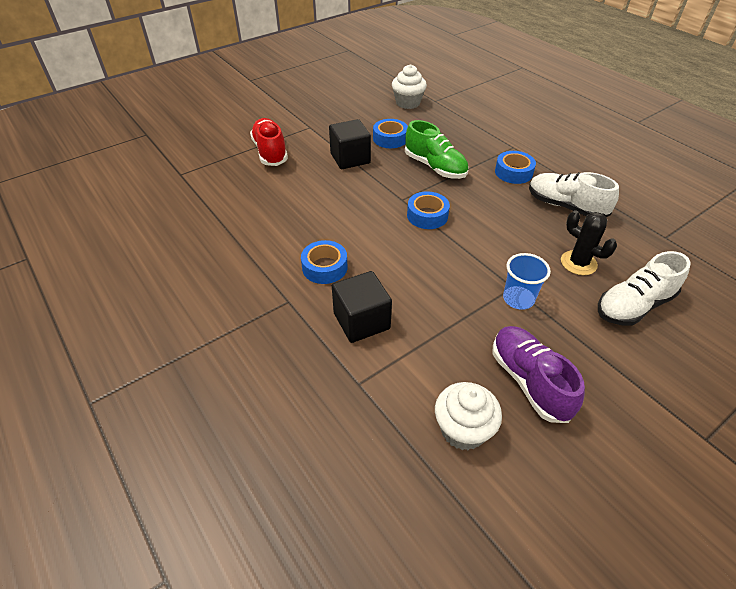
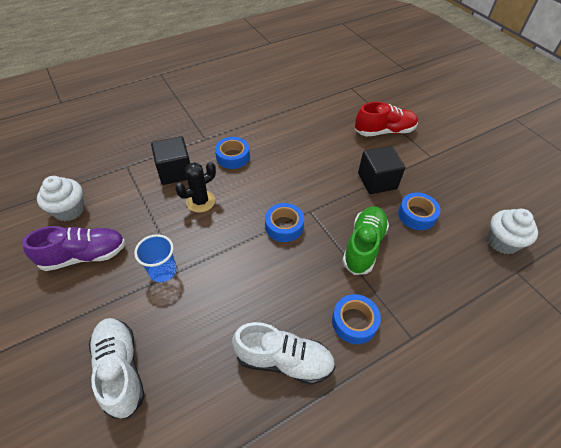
camera: 95 degrees right, 5 degrees up
(435, 167) = (363, 246): green shoe -> green shoe turned 150 degrees clockwise
(565, 206) = (284, 360): white shoe -> white shoe turned 60 degrees clockwise
(578, 263) = (191, 338): black cactus -> black cactus (200, 201)

